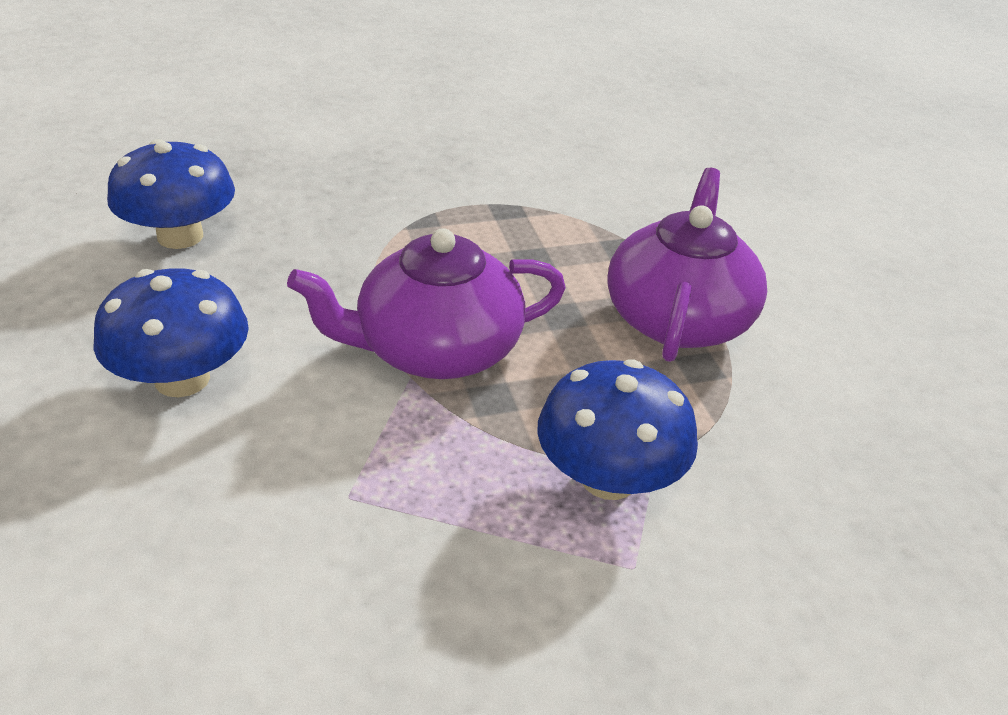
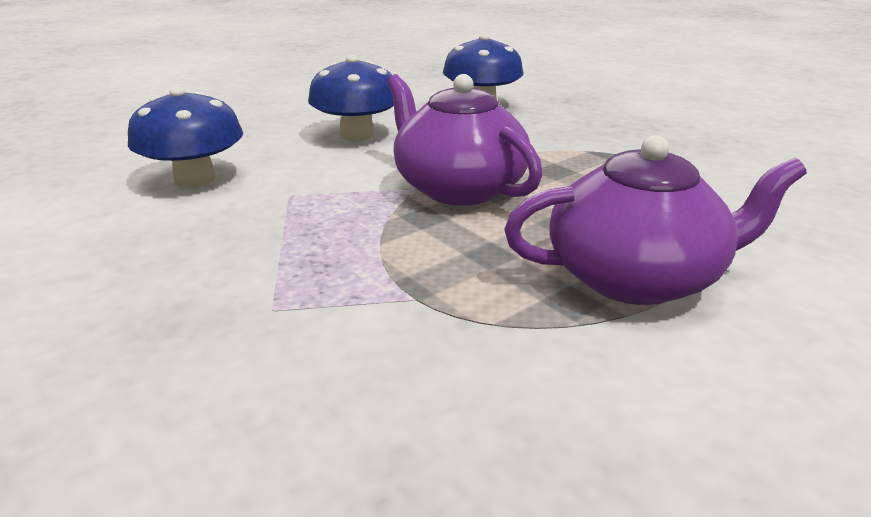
camera: 70 degrees right, 10 degrees down
(608, 478) = (370, 279): blue mushroom -> blue mushroom (195, 179)

